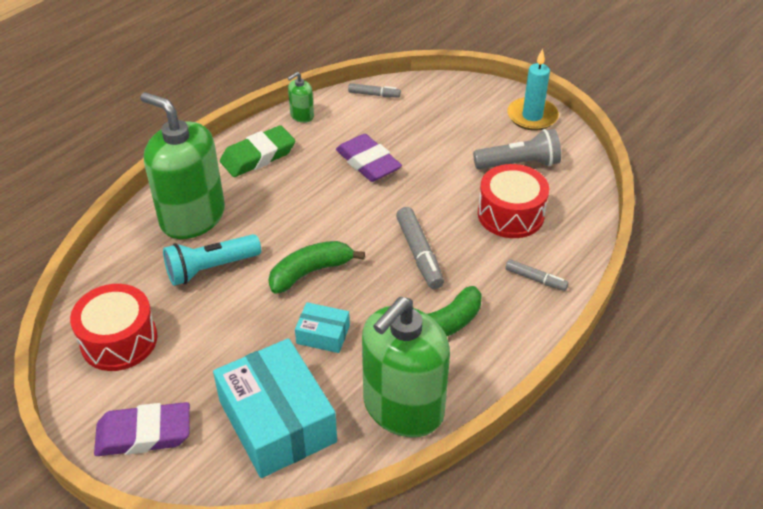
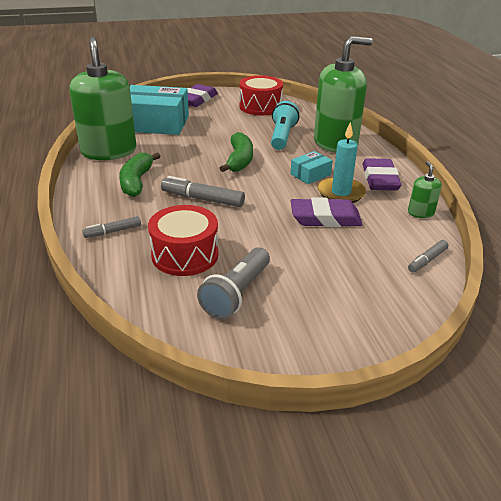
camera: 125 degrees right, 10 degrees down
(258, 156) = (380, 179): green eraser -> purple eraser
(323, 334) = (188, 148): turquoise box -> turquoise box (310, 174)
(532, 116) = (299, 347): turquoise candle -> turquoise candle (341, 193)

